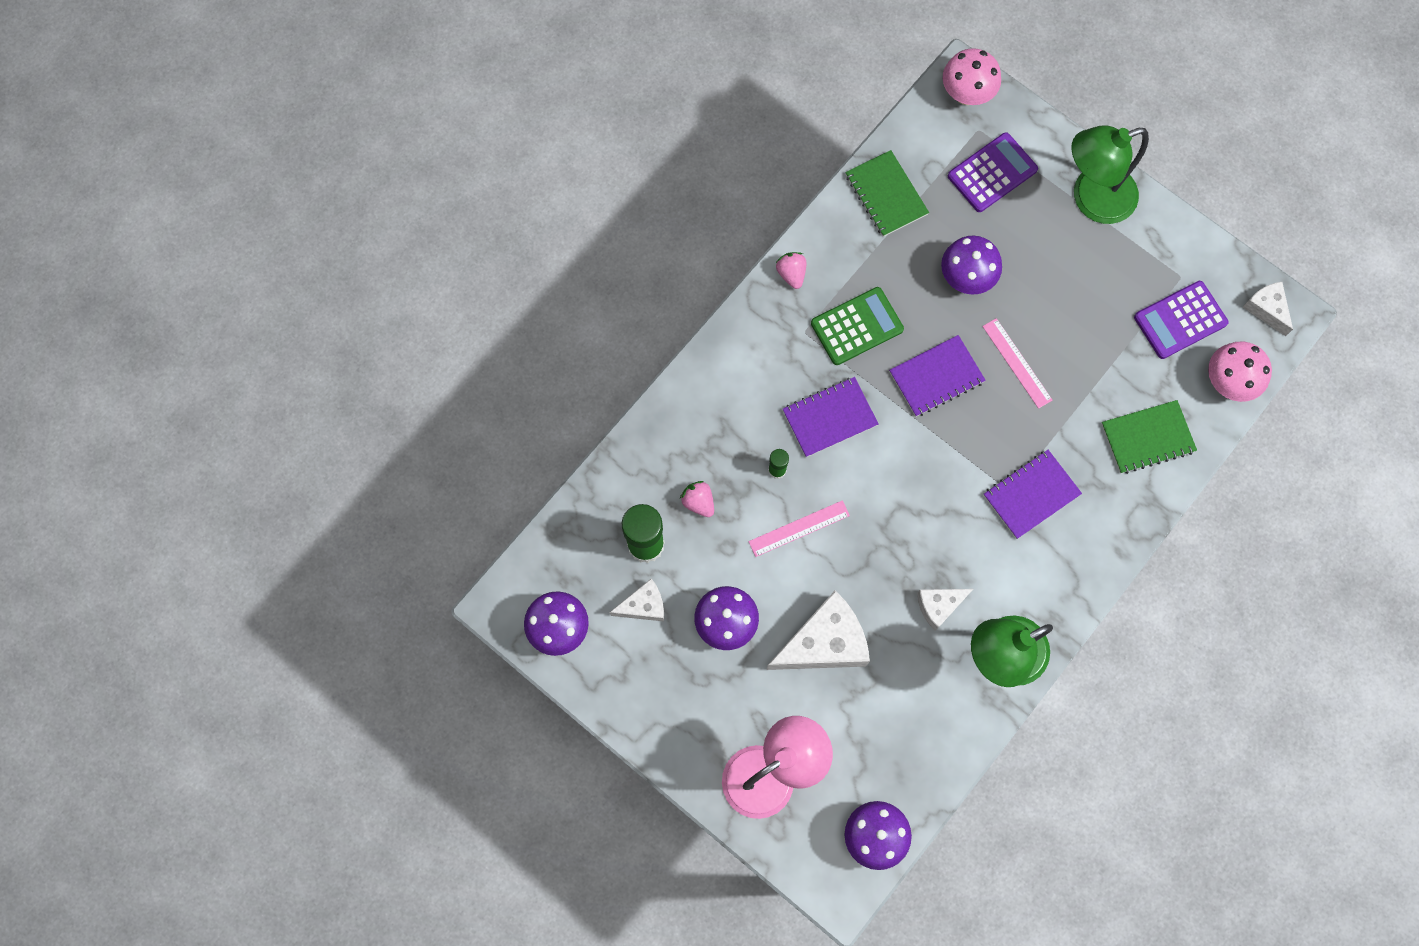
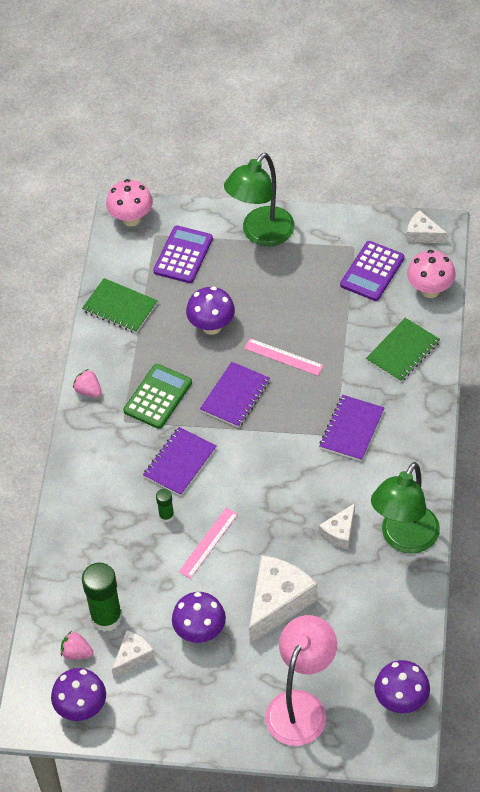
camera: 30 degrees left, 20 degrees down
(698, 502) = (125, 568): pink strawberry -> pink strawberry (76, 653)

